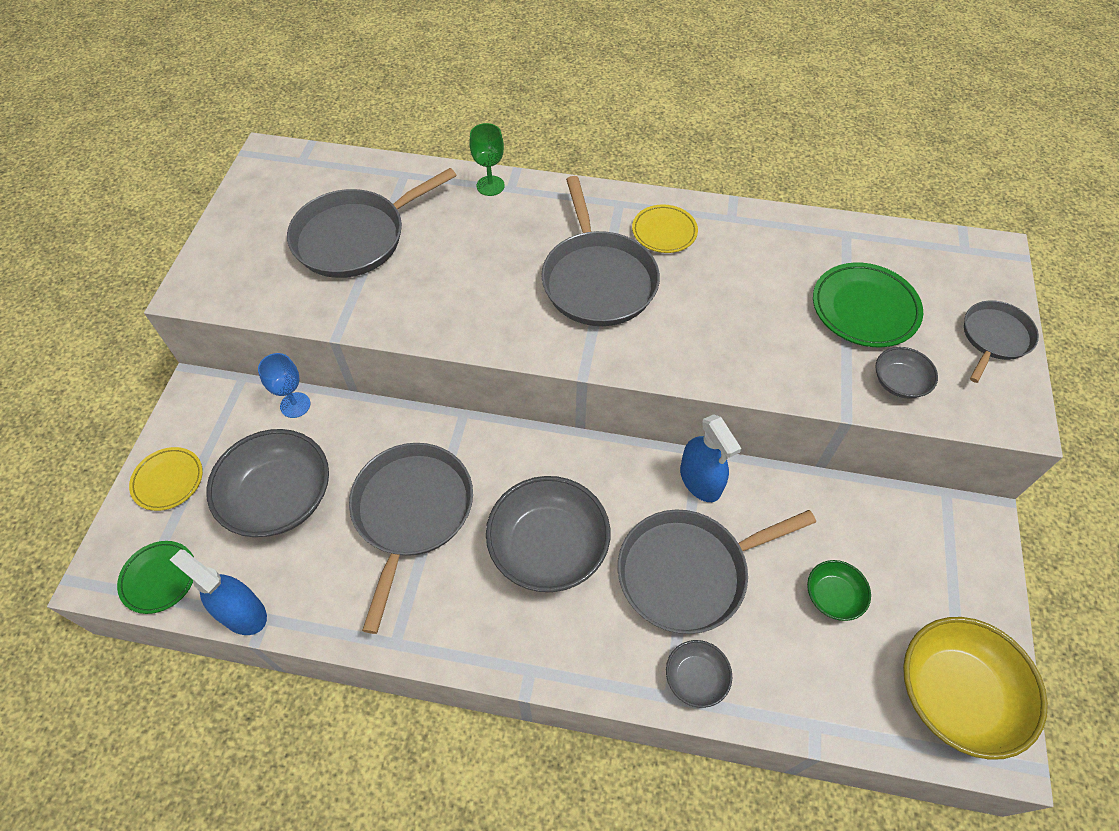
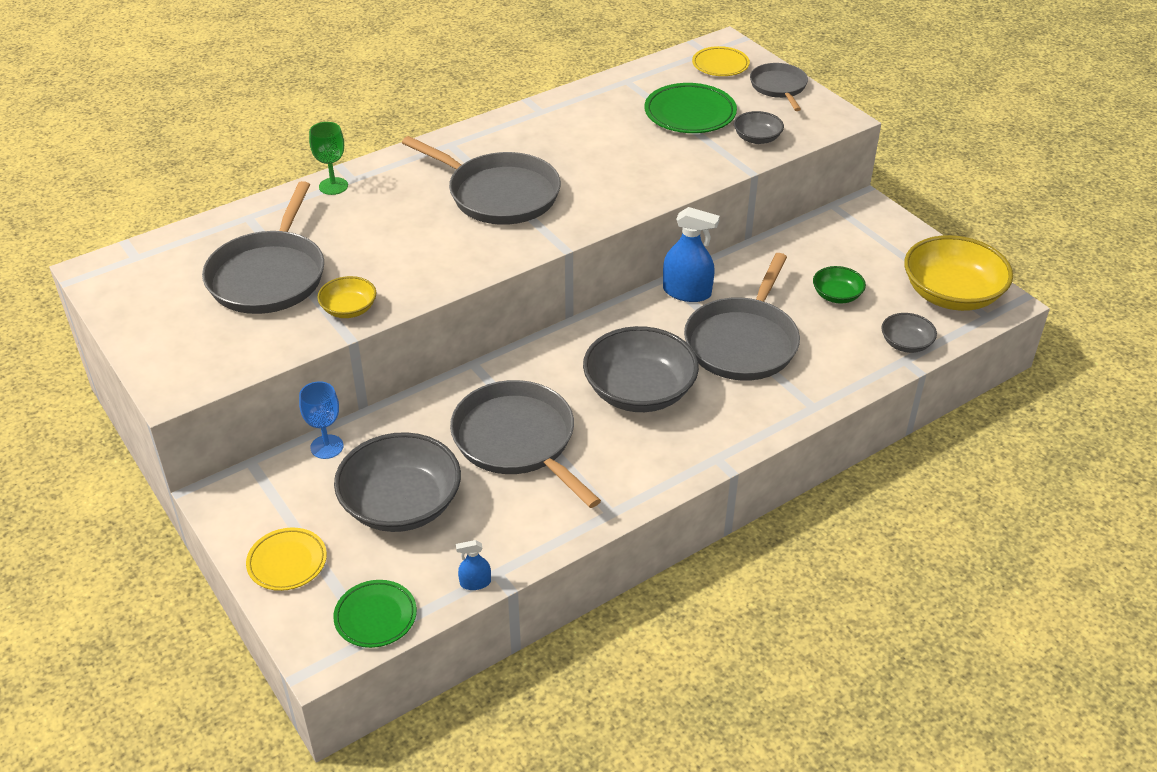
camera: 45 degrees left, 15 degrees down
(242, 613) = (475, 583): blue spray bottle -> blue spray bottle, size x0.50
(367, 309) = (349, 309): none -> yellow bowl
(664, 232) = (506, 143): yellow plate -> yellow plate (720, 65)
(695, 678) = (815, 388): grey bowl -> grey bowl (906, 343)

